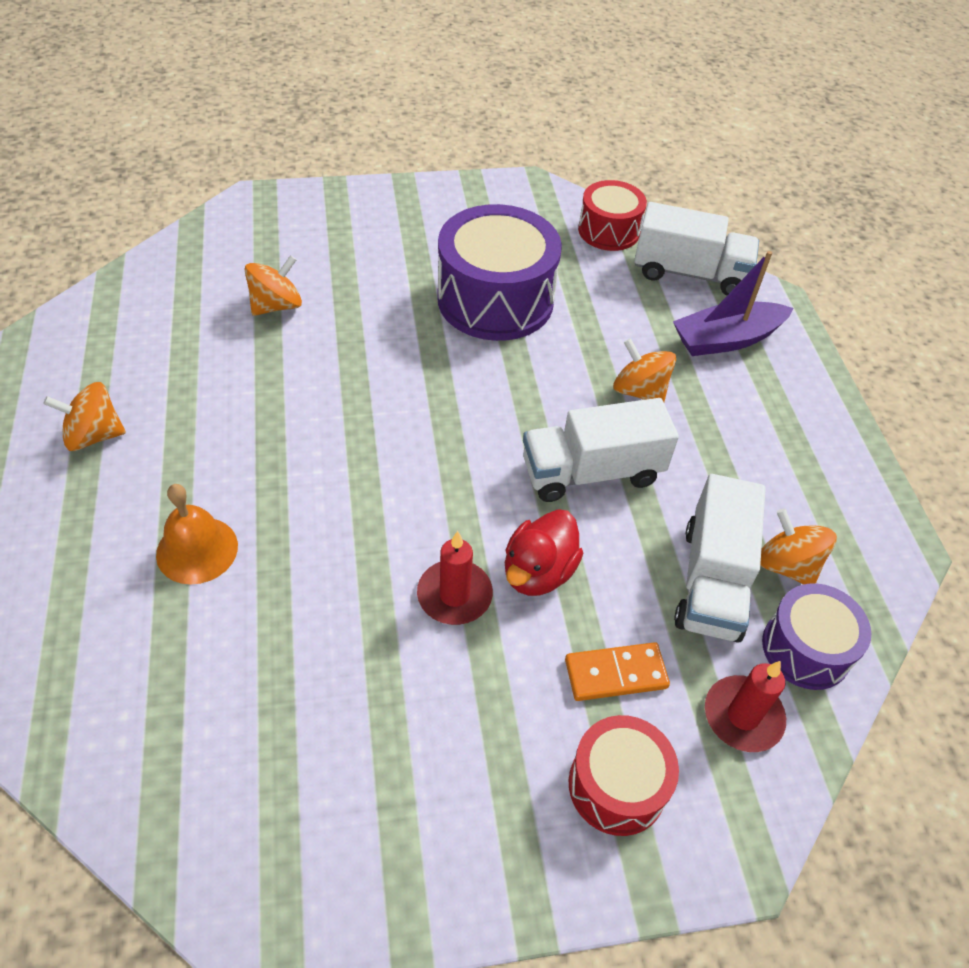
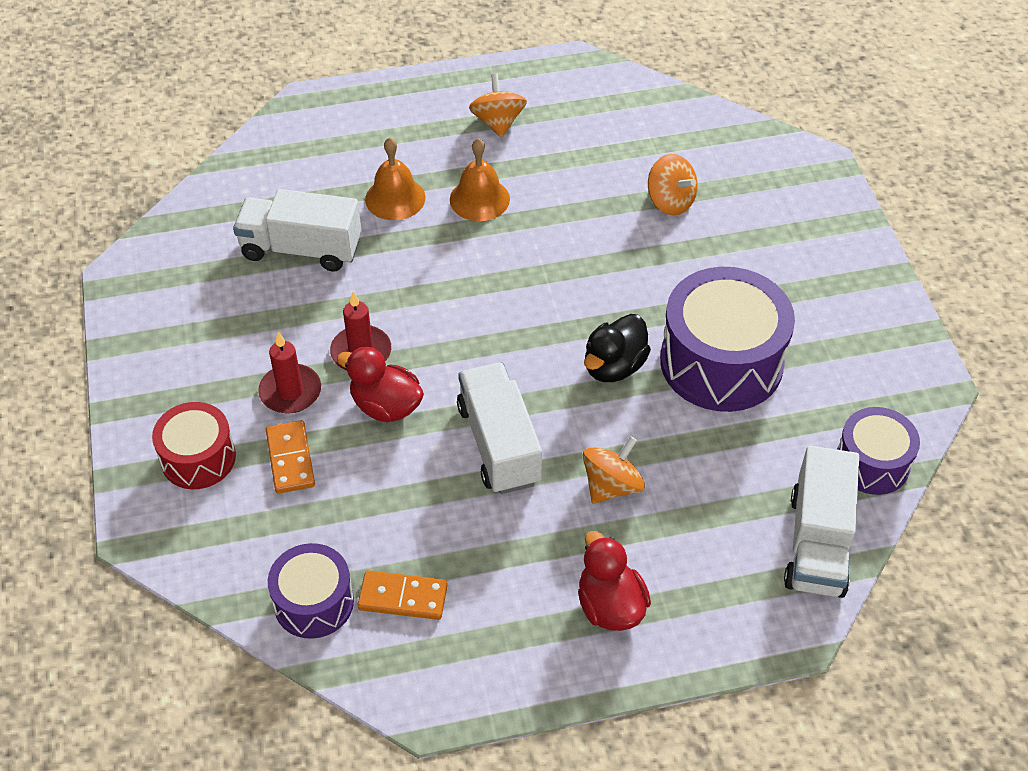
camera: 90 degrees right, 0 degrees up
(225, 463) = (479, 199): none -> orange bell
(495, 373) = (614, 366): none -> black duck
(608, 231) = (872, 463): red drum -> purple drum
(711, 581) = (382, 534): white truck -> white truck (301, 249)
(726, 339) = (709, 573): purple boat -> none
(743, 716) = (251, 546): red candle -> red candle (290, 391)
(769, 406) = (610, 606): none -> red duck
(786, 565) = (403, 597): orange spinning top -> orange domino

